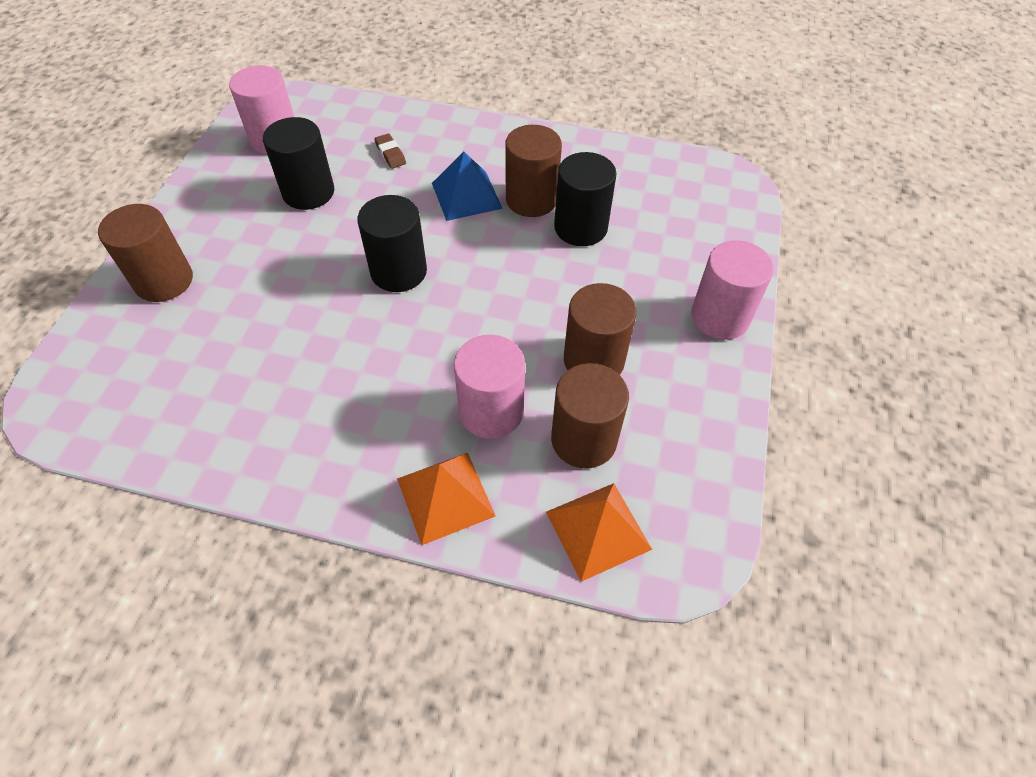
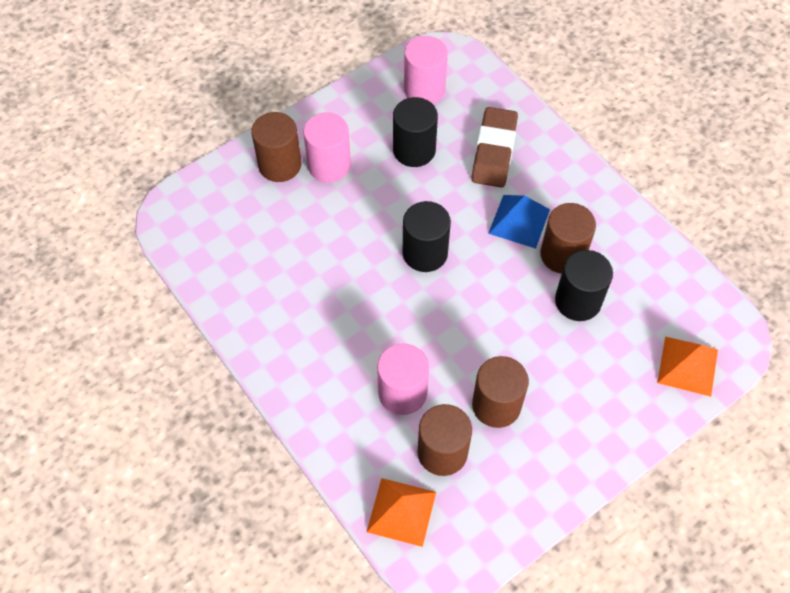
camera: 40 degrees right, 5 degrees up
(390, 154) = (494, 151): brown eraser -> brown eraser, size x2.28
(445, 497) = (333, 426): orange pyramid -> orange pyramid (688, 366)
(720, 317) = (612, 437): pink cylinder -> pink cylinder (329, 165)

